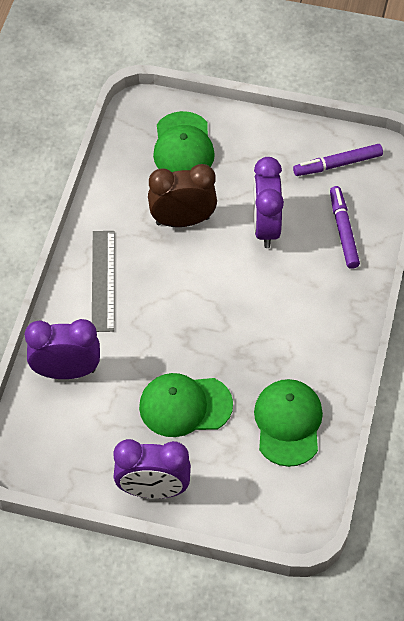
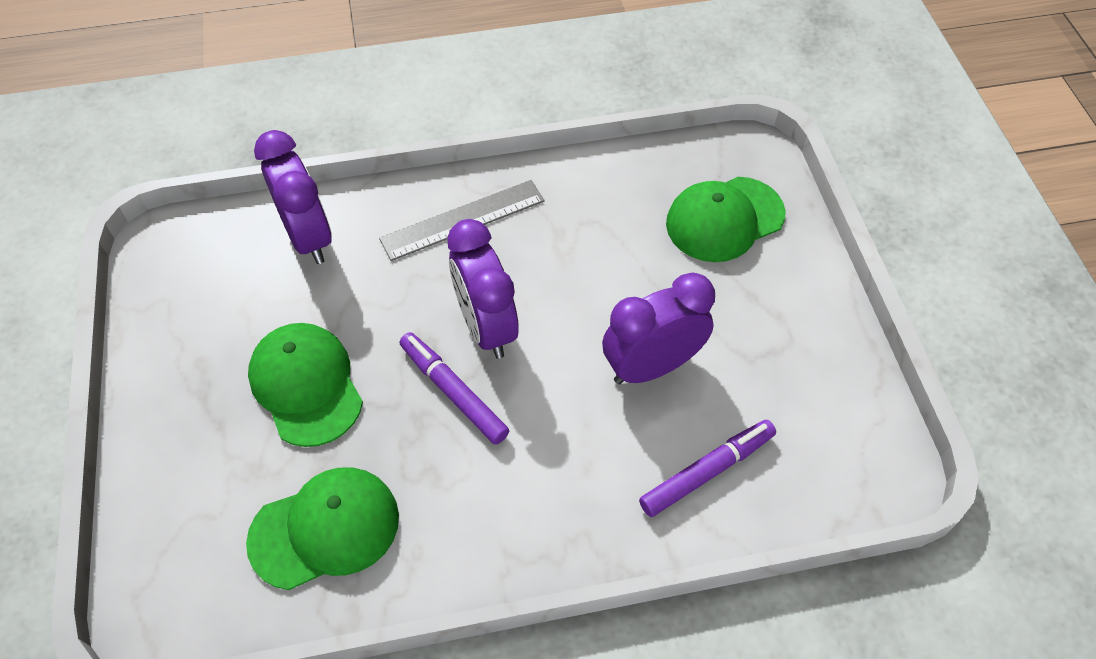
camera: 65 degrees right, 0 degrees up
(153, 490) = (160, 400): purple clock -> purple clock (486, 327)
(182, 221) = (603, 266): brown clock -> none
(337, 164) = (823, 416): purple marker -> purple marker (453, 392)

